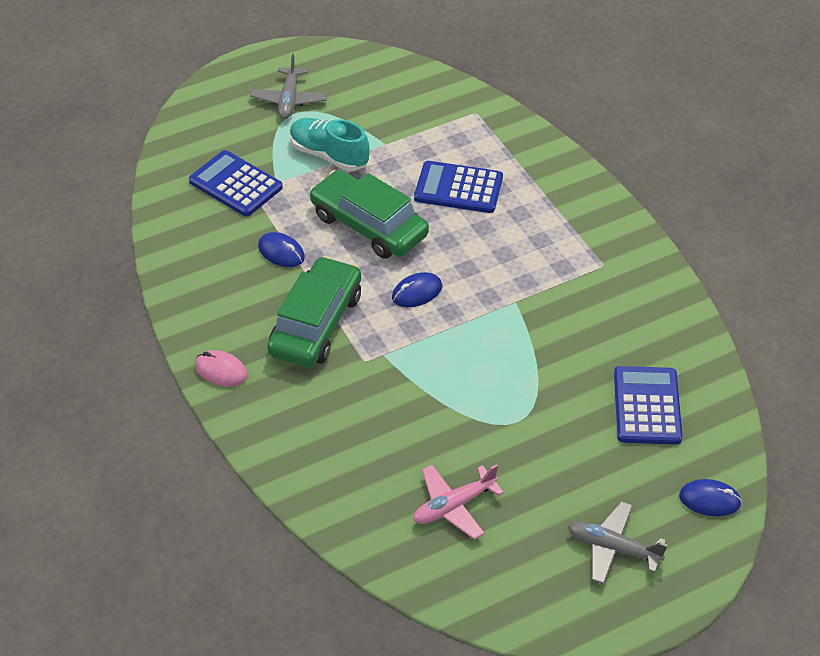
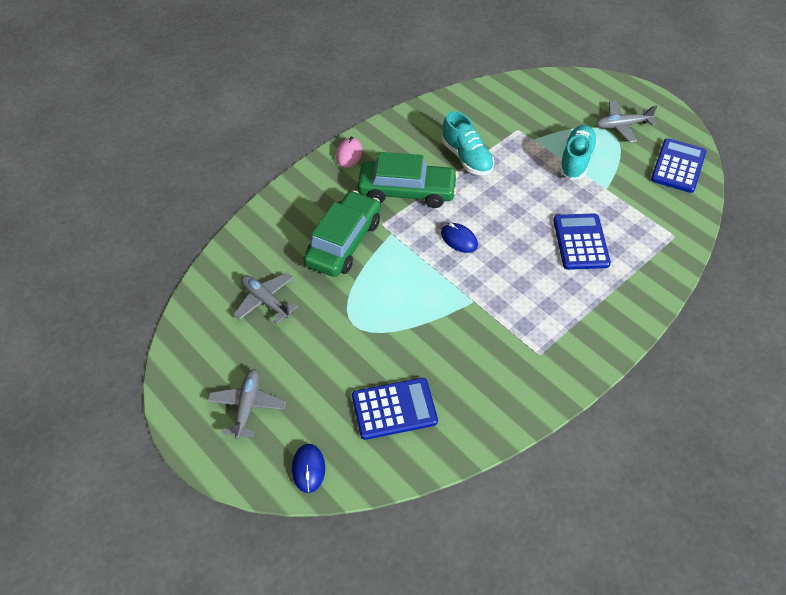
camera: 75 degrees right, 5 degrees up
(236, 184) = (520, 120): blue calculator -> blue calculator (678, 166)
(281, 252) = (466, 158): blue mouse -> turquoise shoe
(369, 225) = (514, 198): green car -> green car (344, 242)
(454, 506) = (265, 301): pink plane -> grey plane

